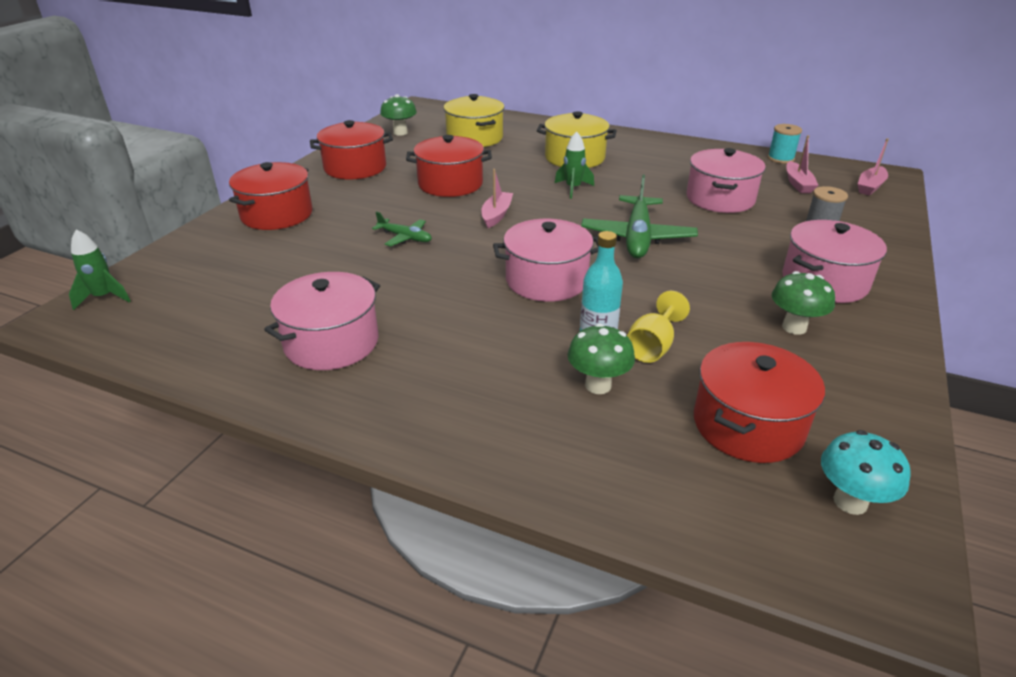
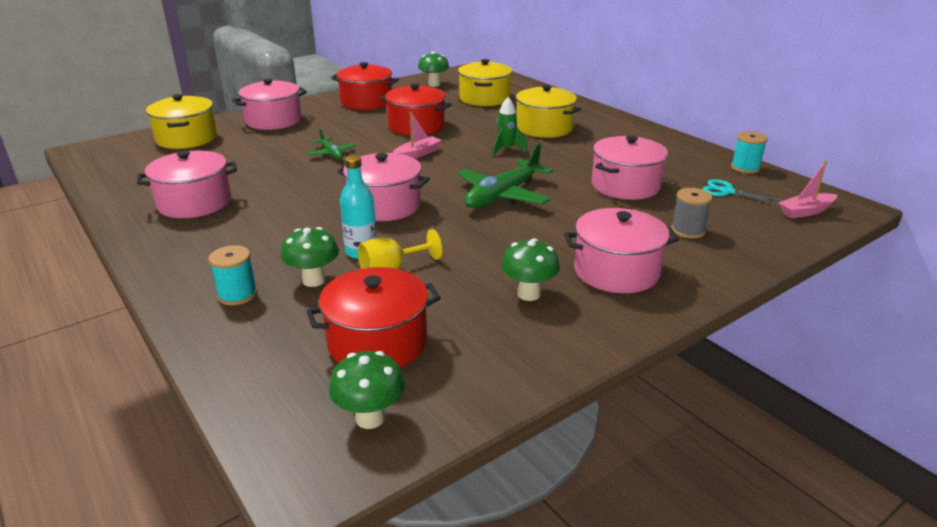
camera: 30 degrees right, 5 degrees down
(104, 297) = (117, 144): green rocket -> none
(195, 264) = (186, 138): none -> yellow pot
(277, 215) = (273, 121): red pot -> pink pot
(546, 431) = (237, 294): none -> turquoise spool
(798, 184) = (727, 191): pink boat -> turquoise scissors
(850, 502) = (370, 418): turquoise mushroom -> green mushroom

